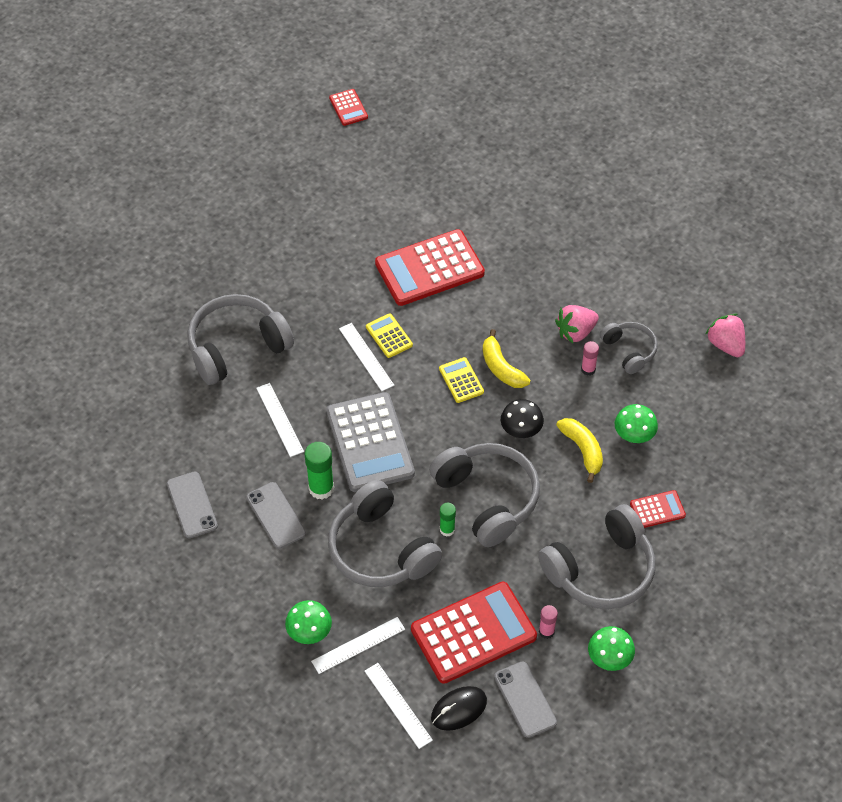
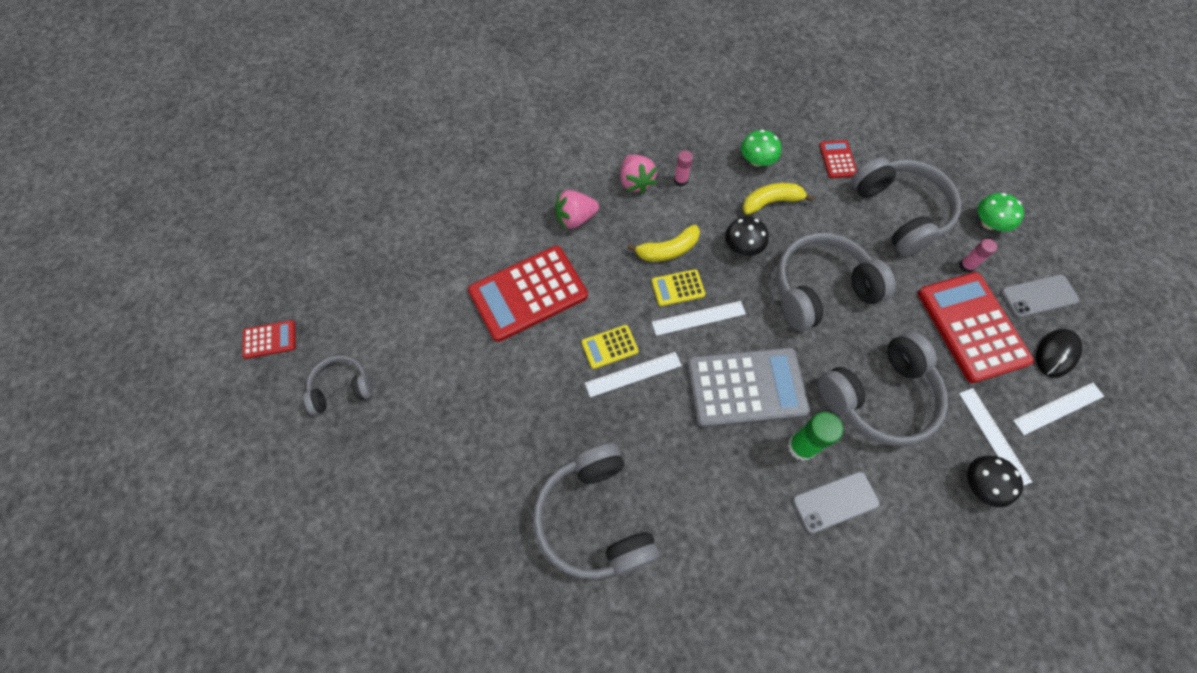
camera: 80 degrees left, 10 degrees up
(192, 505) = (817, 602): grey phone -> none
(280, 419) = (705, 480): white ruler -> white ruler (698, 318)
(309, 631) = (981, 484): green mushroom -> black mushroom
(429, 268) = (528, 293): red calculator -> red calculator turned 75 degrees clockwise
(447, 529) = (856, 330): green glue stick -> none
(458, 709) = (1056, 354): black mouse -> black mouse turned 60 degrees clockwise
(629, 350) = (664, 146): grey headphones -> grey headphones (341, 388)
(725, 345) = (669, 78): pink strawberry -> pink strawberry (575, 218)

